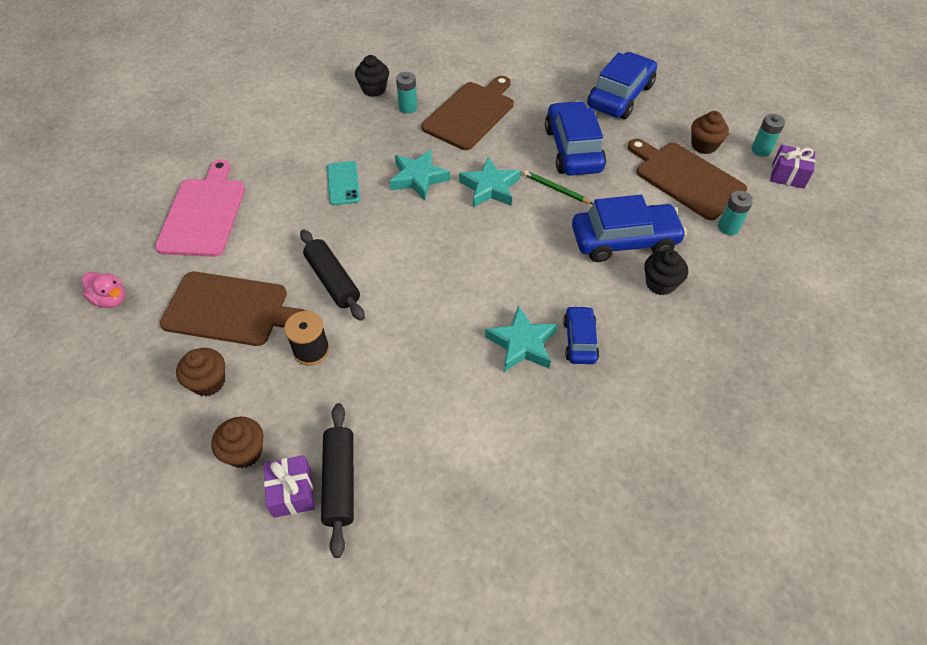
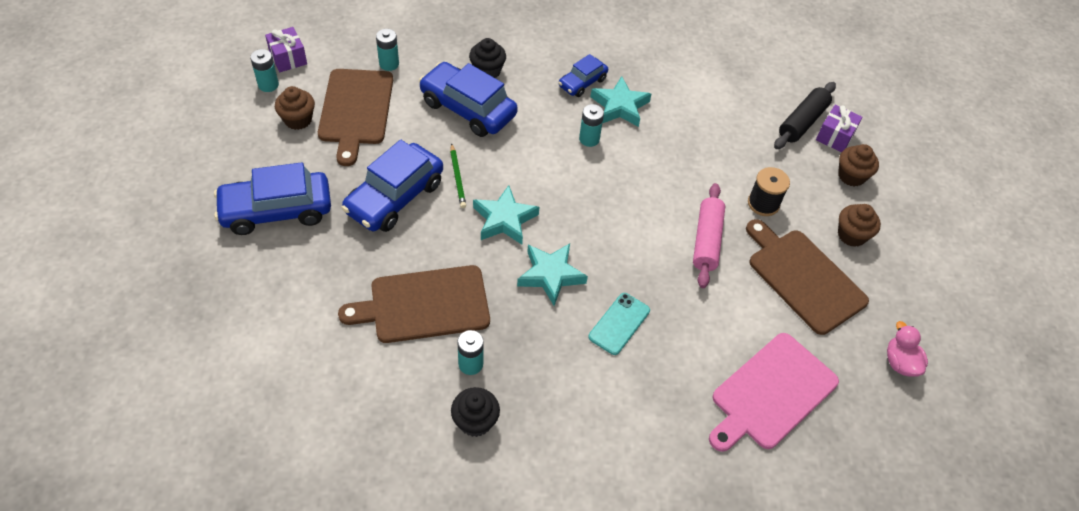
camera: 140 degrees left, 0 degrees up
(332, 281) = (707, 241): black rolling pin -> pink rolling pin
(509, 291) = (589, 139): none -> turquoise battery

